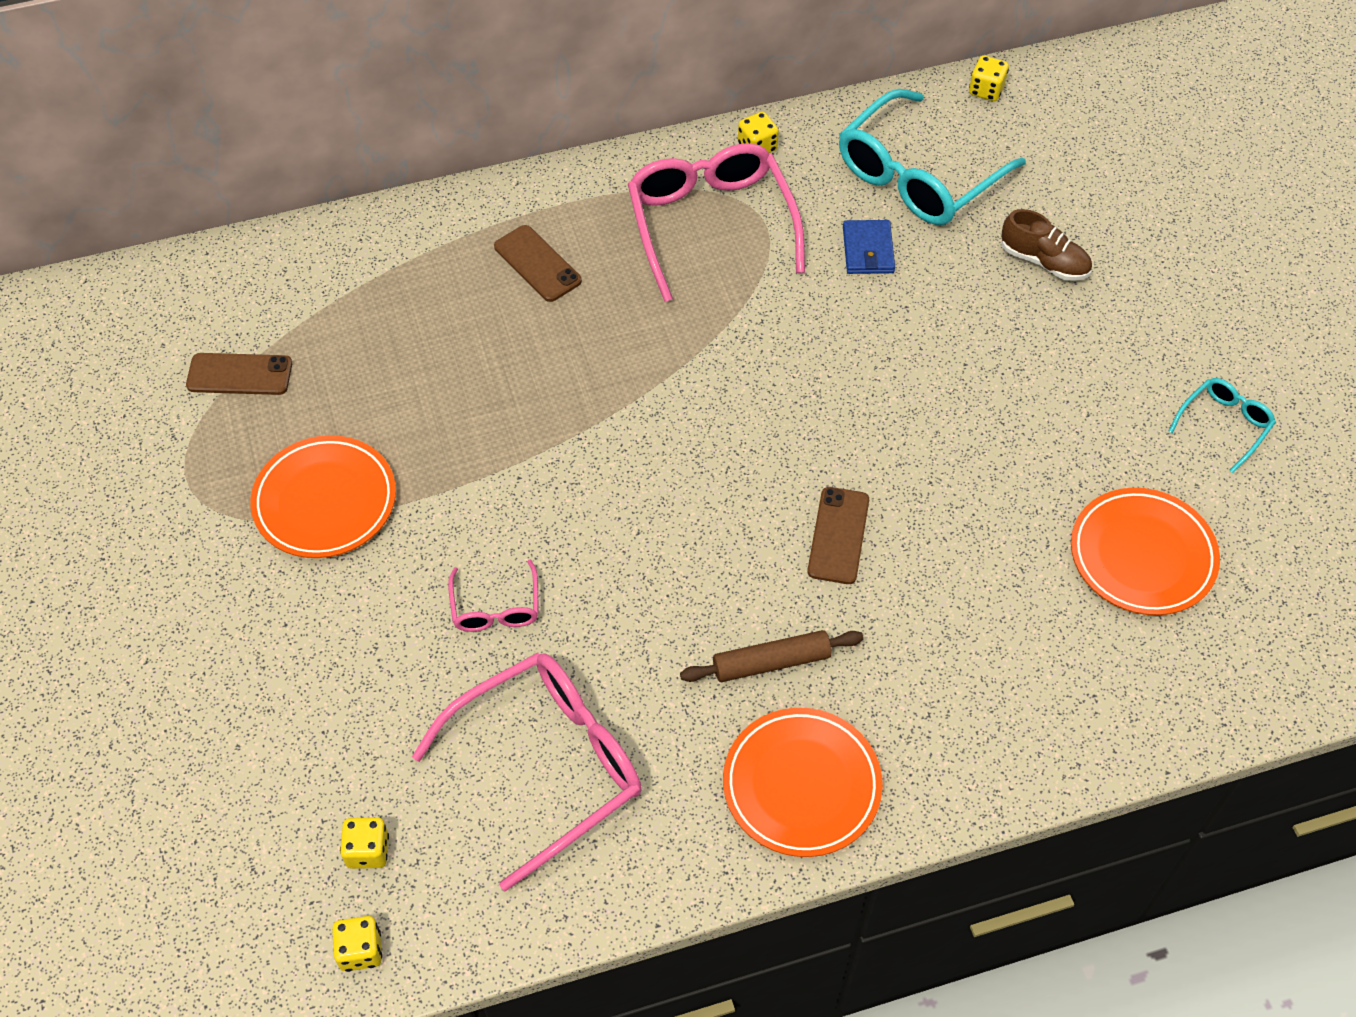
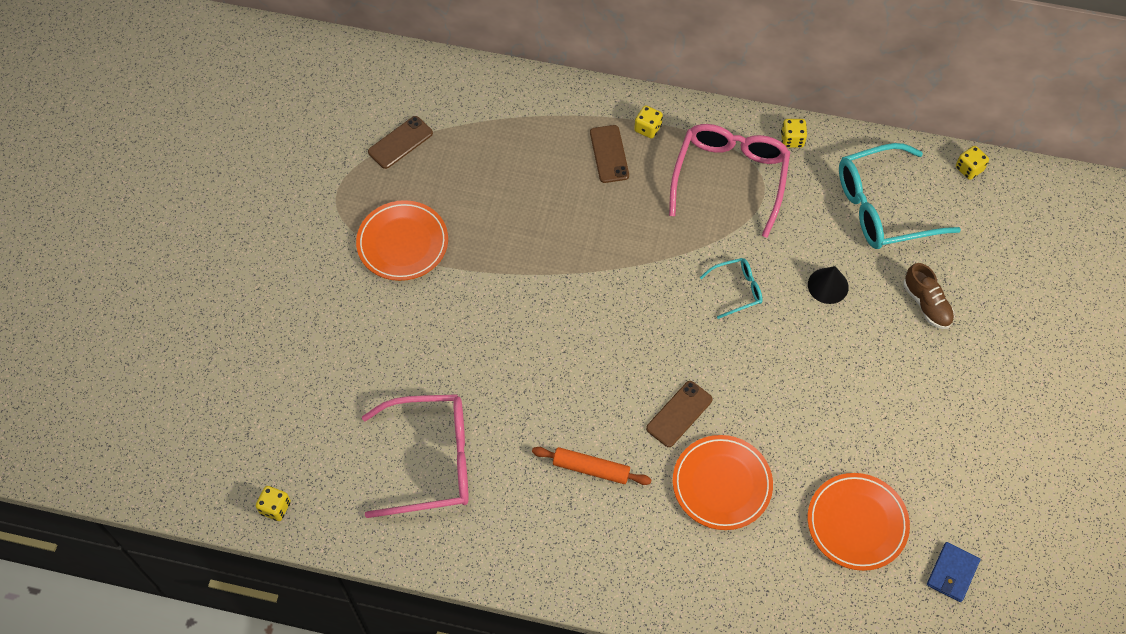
camera: 30 degrees right, 5 degrees up
(239, 374) = (400, 142): brown phone -> brown phone turned 75 degrees counterclockwise
(368, 851) = (310, 456): yellow dice -> yellow dice (647, 128)
(496, 607) = (458, 355): pink glasses -> none
(771, 662) = (591, 469): brown rolling pin -> orange rolling pin
(801, 785) = (562, 548): orange plate -> orange plate (722, 484)
(868, 250) = (817, 242): blue wallet -> blue wallet (952, 573)
(915, 294) = (828, 285): none -> black cone
(1224, 425) = (969, 469): turquoise glasses -> turquoise glasses (737, 290)

